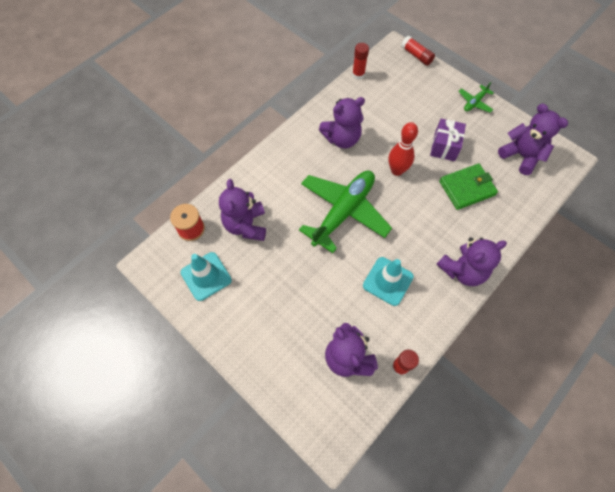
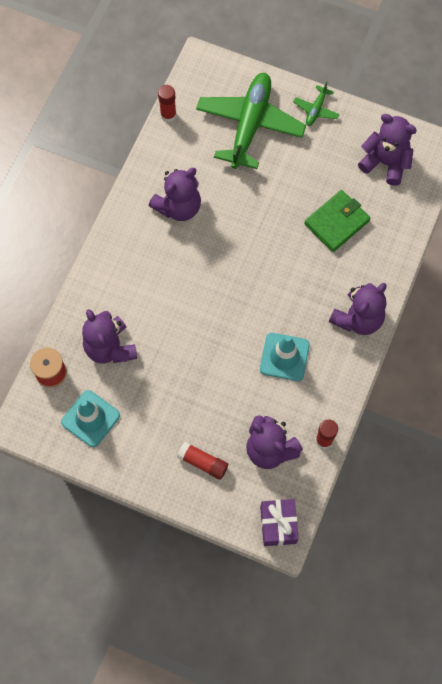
camera: 20 degrees left, 5 degrees up
(343, 212) = (211, 296): green plane -> green plane (250, 125)
(397, 170) = (254, 226): red bowling pin -> none
(416, 55) = (229, 66): red glue stick -> red glue stick (203, 462)
(444, 146) = (298, 179): purple gift -> purple gift (278, 525)

